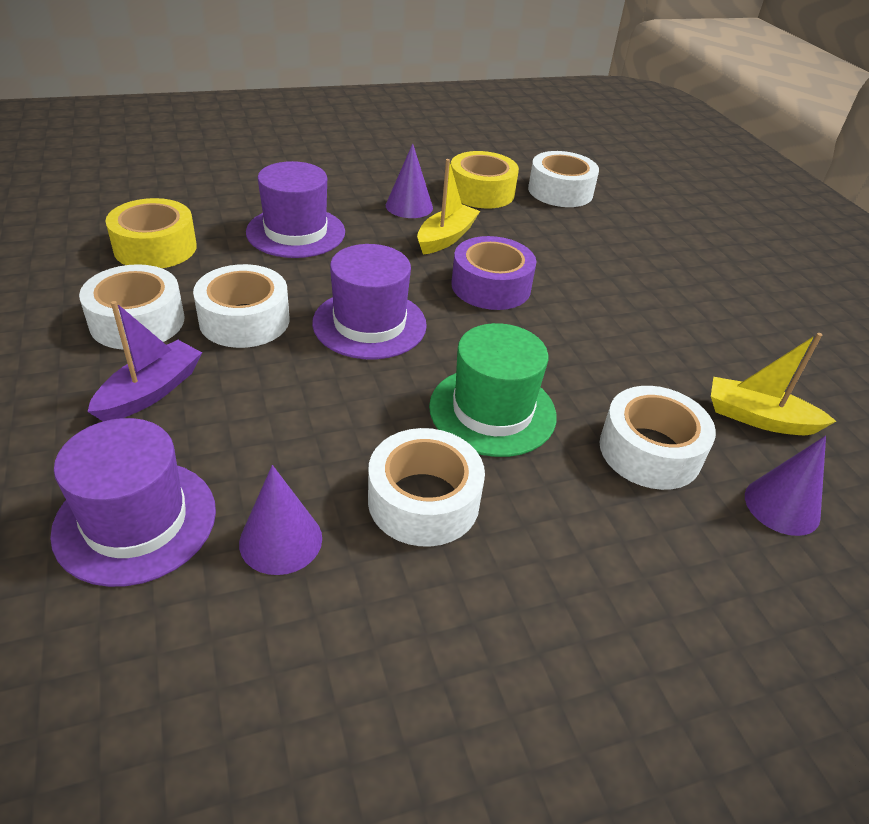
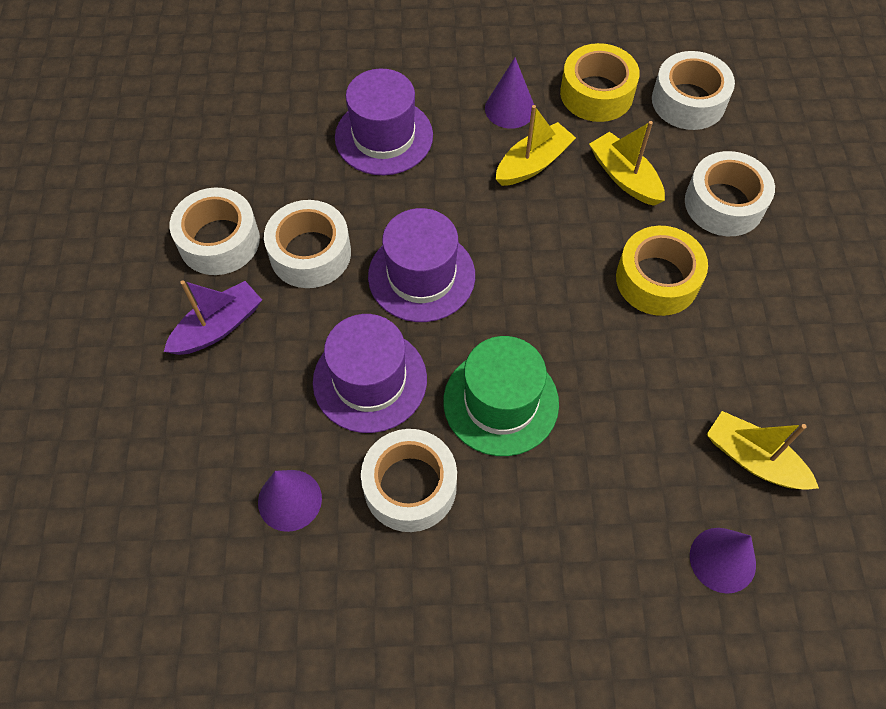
camera: 20 degrees right, 20 degrees up
(135, 521) = (188, 458): purple hat -> purple hat (370, 380)
(155, 248) = (249, 143): yellow tape -> yellow tape (657, 279)
(491, 286) = (555, 242): purple tape -> none
(532, 239) = (624, 177): none -> yellow boat
(650, 451) = (627, 475): white tape -> white tape (724, 203)

